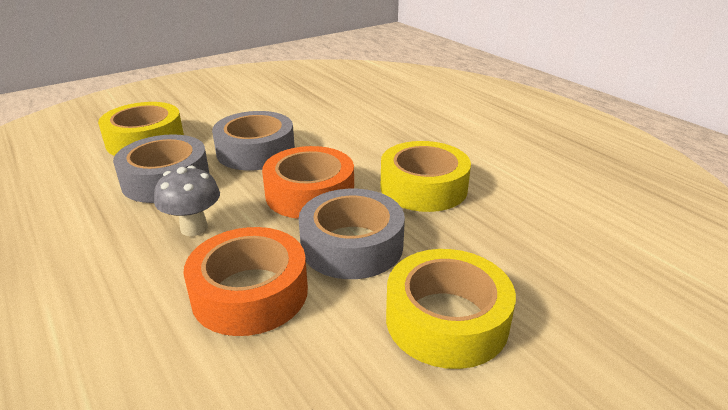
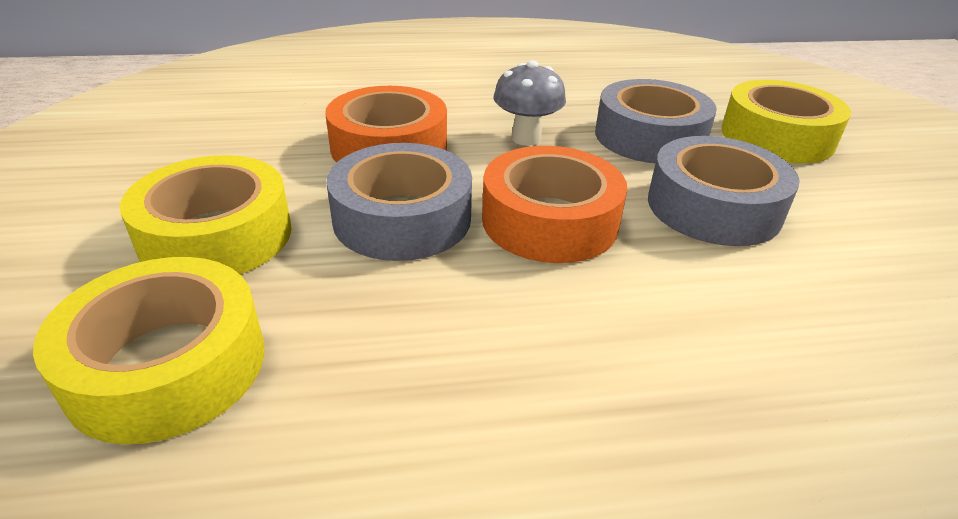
camera: 115 degrees right, 5 degrees up
(423, 187) = (490, 339): yellow tape -> yellow tape (168, 365)

